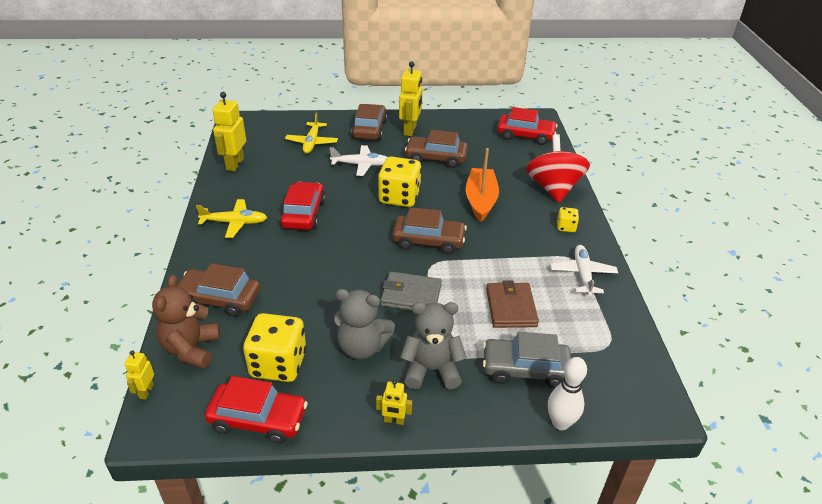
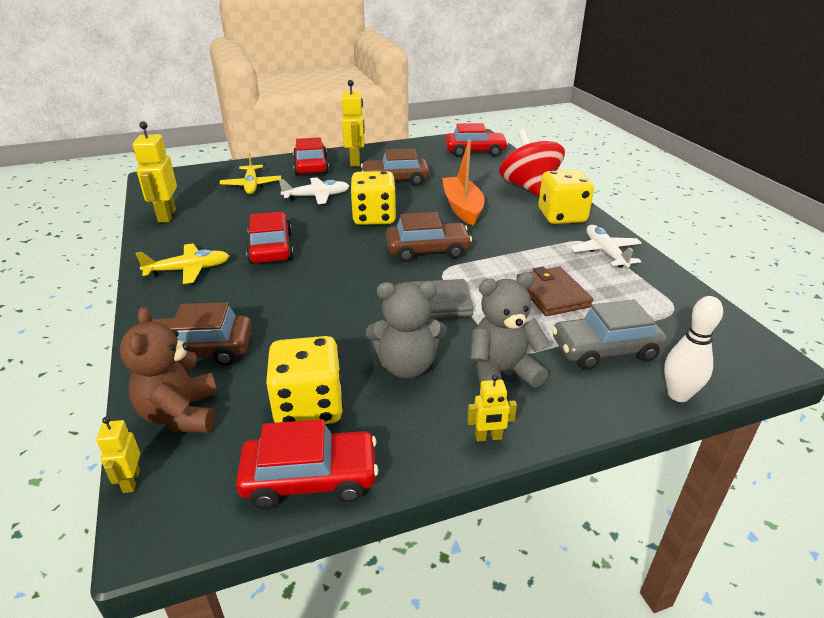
camera: 15 degrees left, 5 degrees down
(369, 129) = (311, 166): brown car -> red car
(566, 227) = (562, 216): yellow dice -> yellow dice, size x2.07

